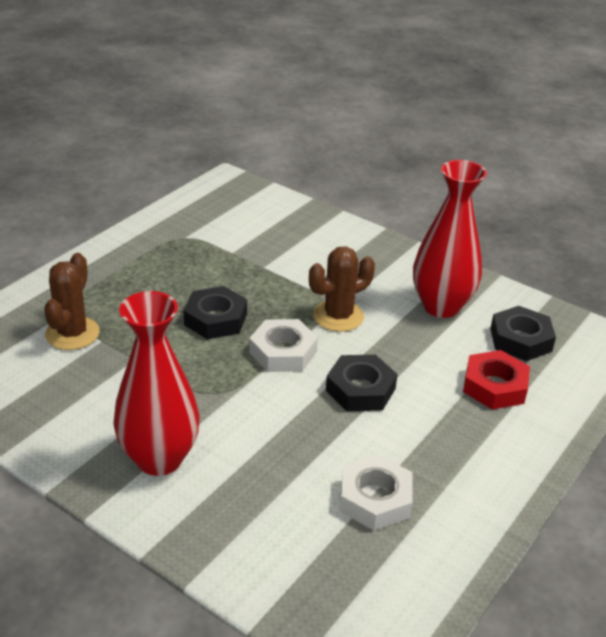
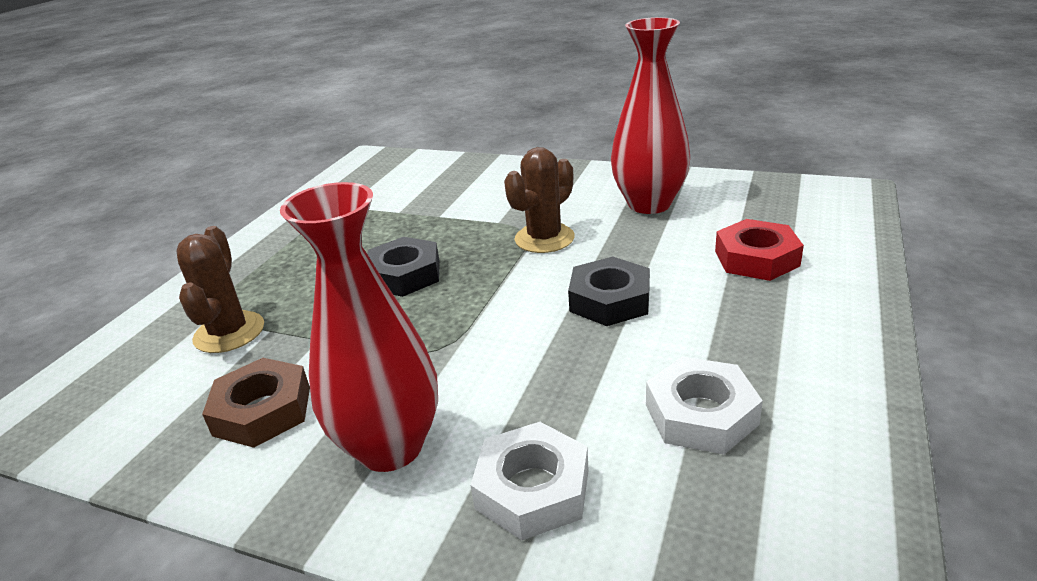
camera: 10 degrees left, 5 degrees down
(82, 406) = (262, 411): none -> brown nut
(283, 352) = (499, 286): white nut -> white nut (532, 489)
(520, 340) = (751, 212): black nut -> none

